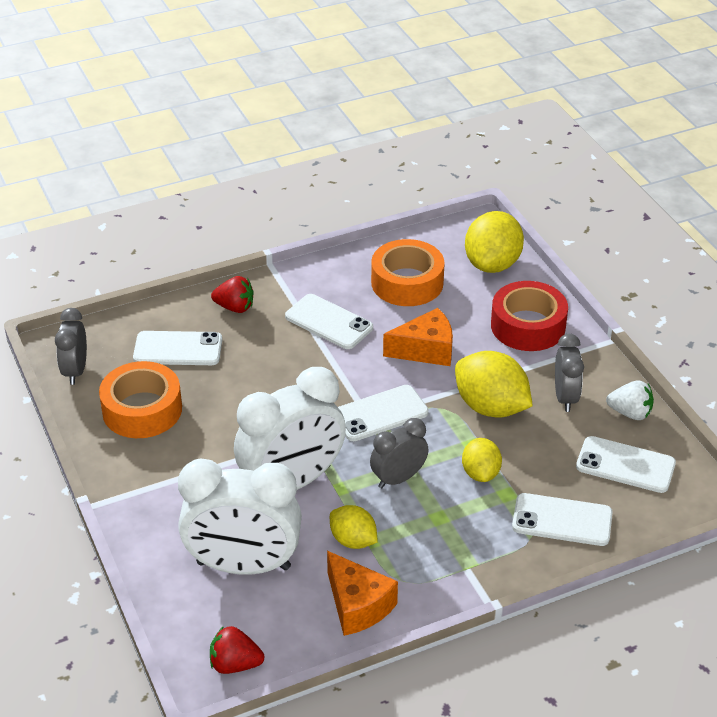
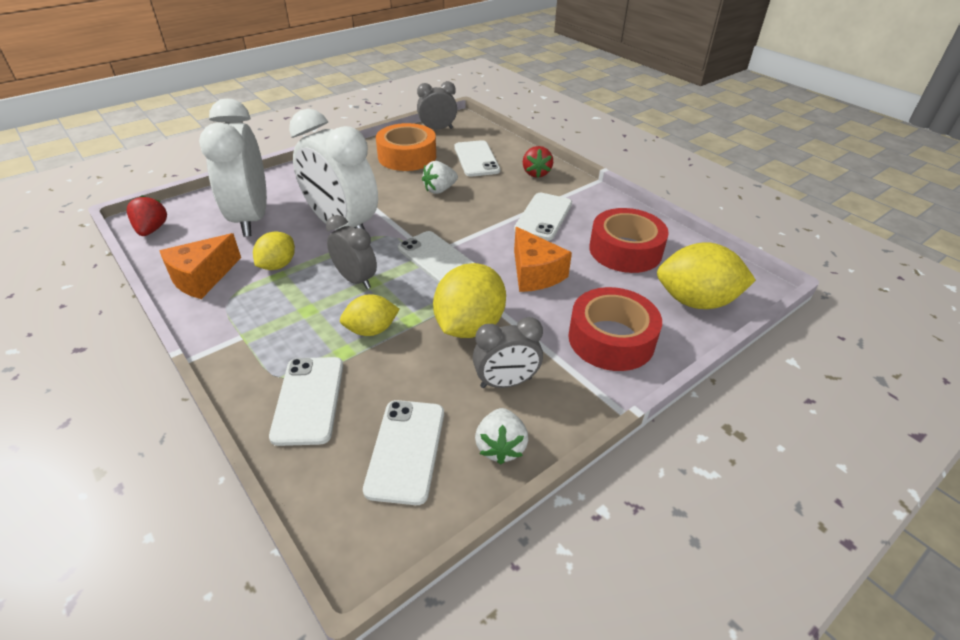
camera: 75 degrees right, 0 degrees up
(241, 392) = (440, 190): none -> white strawberry
(407, 282) = (625, 250): orange tape -> red tape

